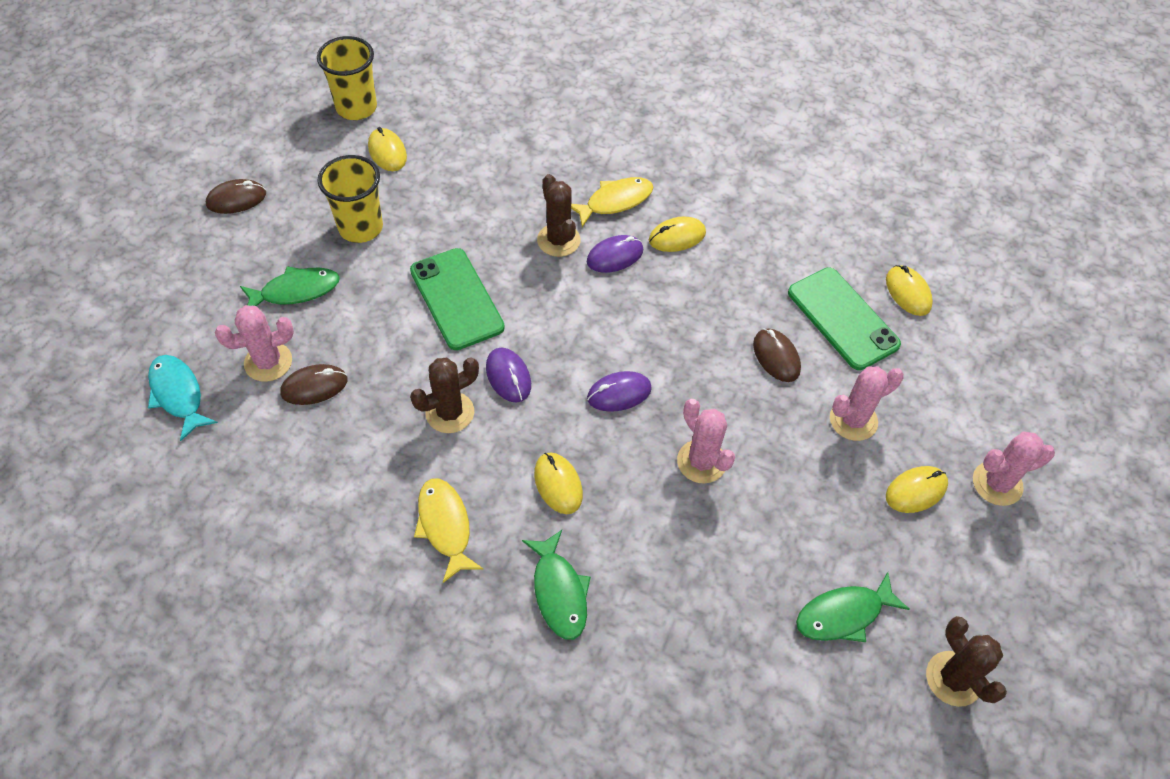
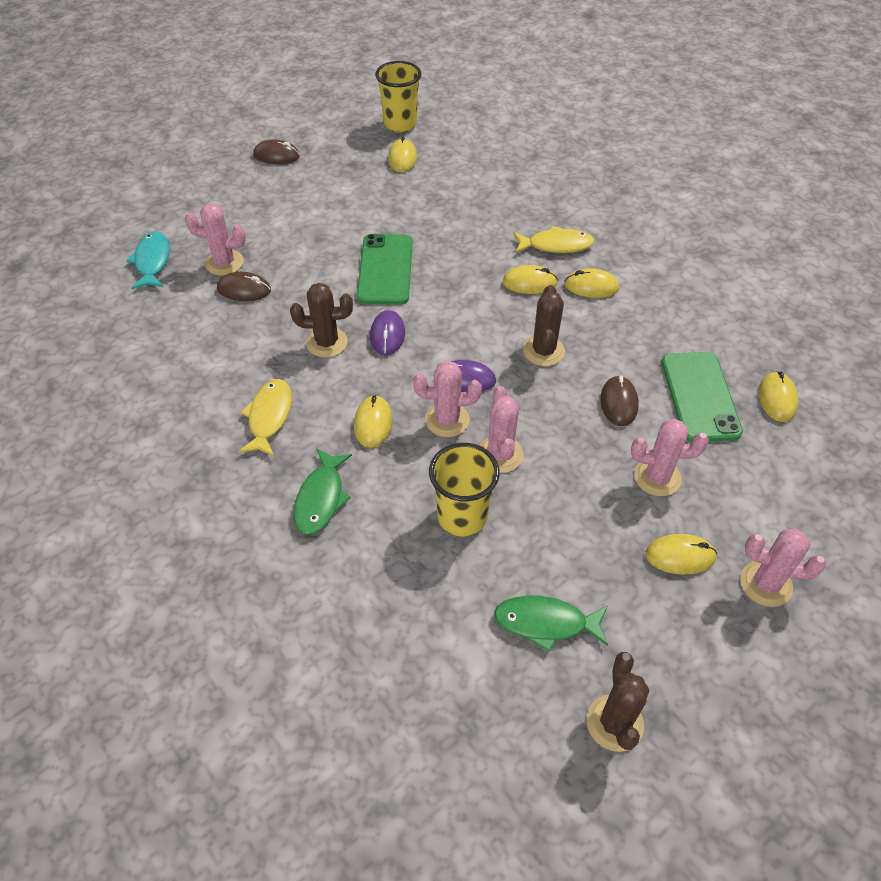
camera: 30 degrees right, 5 degrees down
(296, 291) = (275, 225): green fish -> none
(361, 228) = (349, 200): yellow cup -> yellow cup (462, 516)
(558, 240) = (491, 257): brown cactus -> brown cactus (543, 351)
(615, 256) = (529, 283): purple mouse -> yellow mouse
(628, 447) = (447, 420): none -> pink cactus

